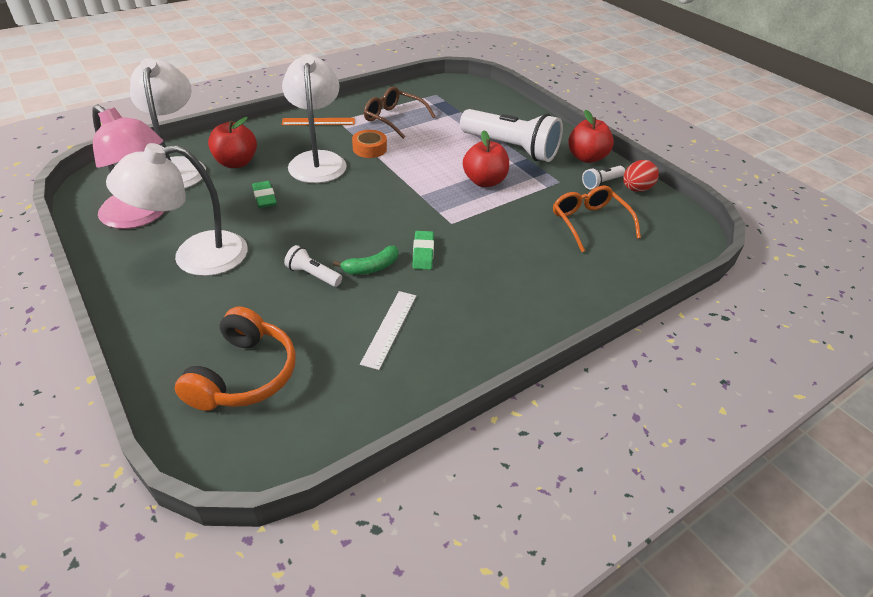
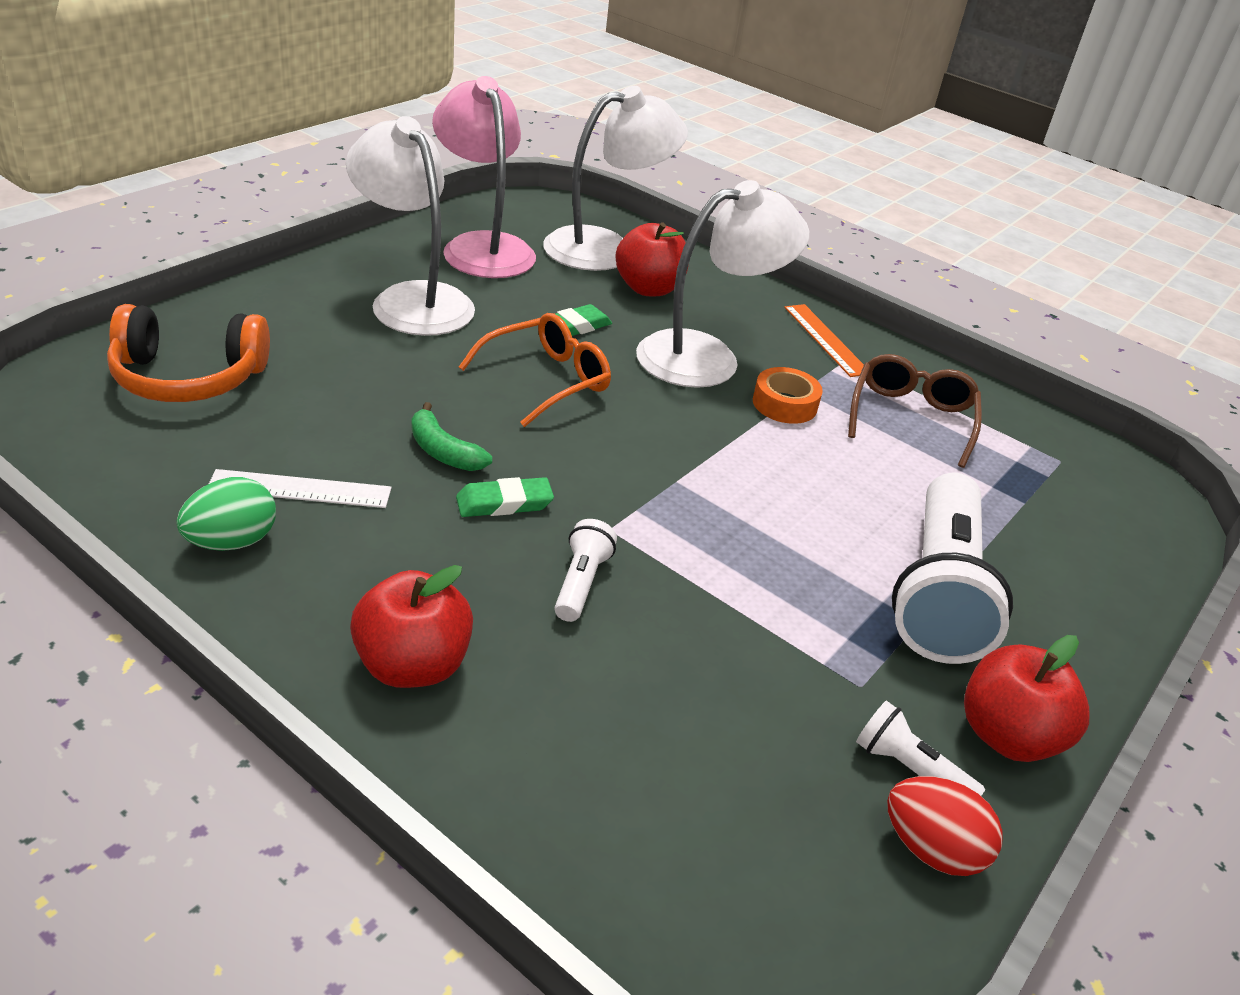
camera: 70 degrees right, 5 degrees down
(142, 215) = (483, 247): pink lamp -> pink lamp turned 135 degrees clockwise
(313, 275) = (405, 399): white flashlight -> white flashlight (581, 583)
(431, 360) = (232, 542): none -> green egg
(484, 181) = (777, 561): red apple -> red apple (412, 665)
(589, 223) = (722, 747): orange glasses -> orange glasses (546, 380)

